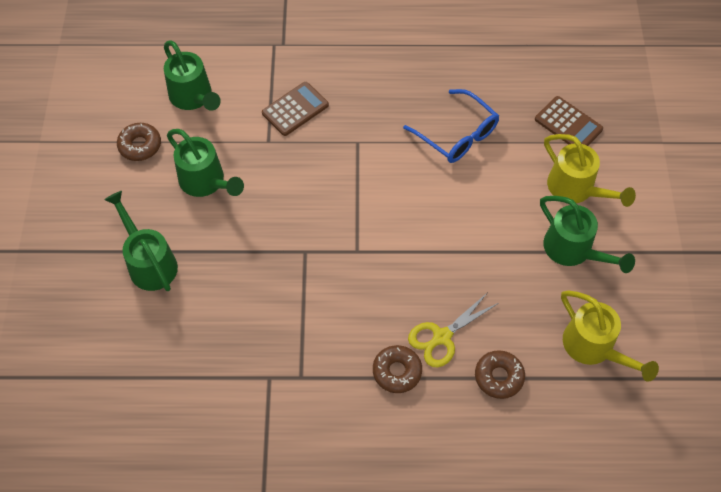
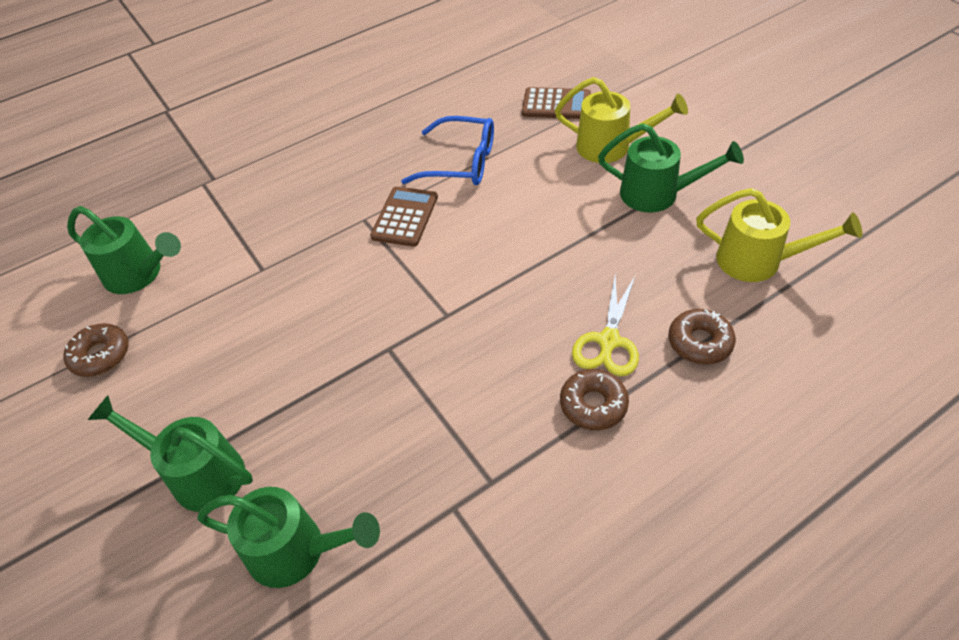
camera: 30 degrees left, 10 degrees down
(206, 182) = (214, 347): green watering can -> green watering can (297, 551)
(295, 109) = (271, 226): brown calculator -> brown calculator (405, 217)

